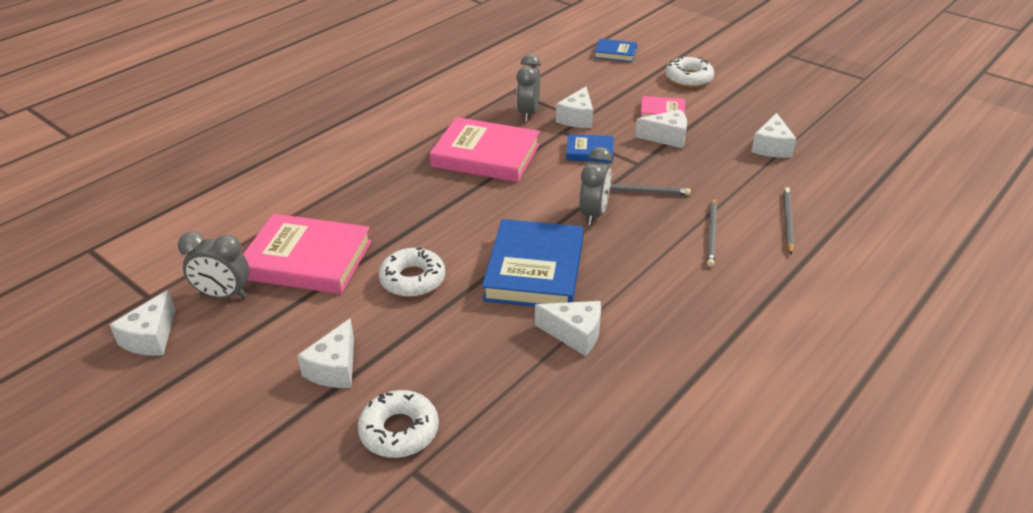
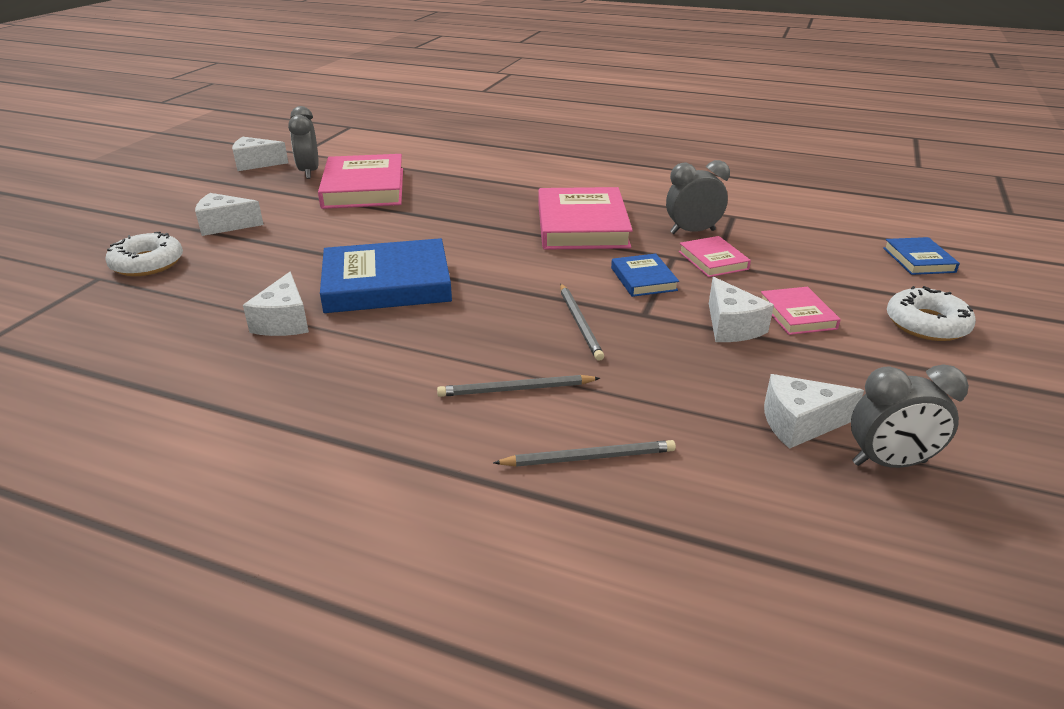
camera: 70 degrees right, 5 degrees down
(412, 279) = (351, 231): white donut -> none
(577, 118) = (713, 260): white cheese -> pink book
(593, 214) = (510, 301): grey clock -> grey clock (889, 463)

